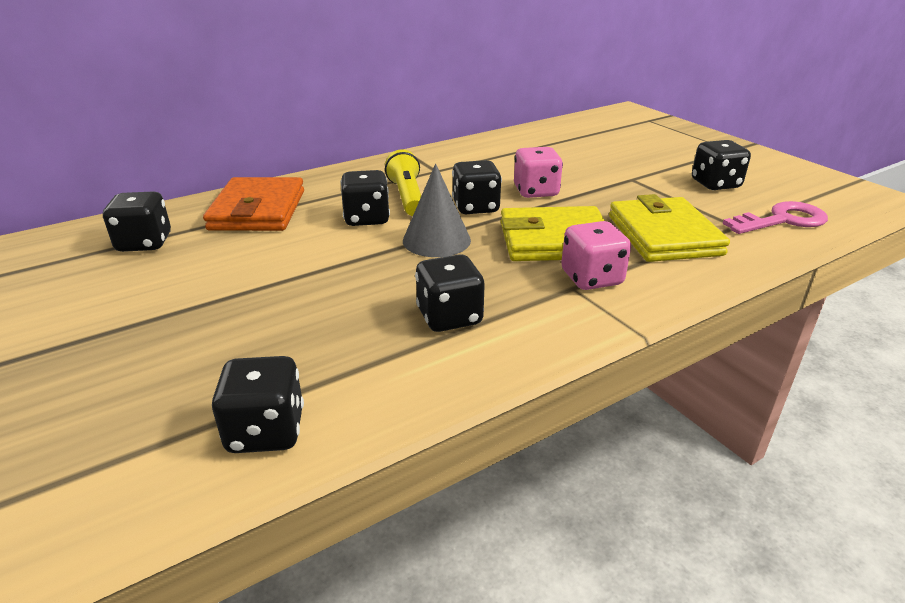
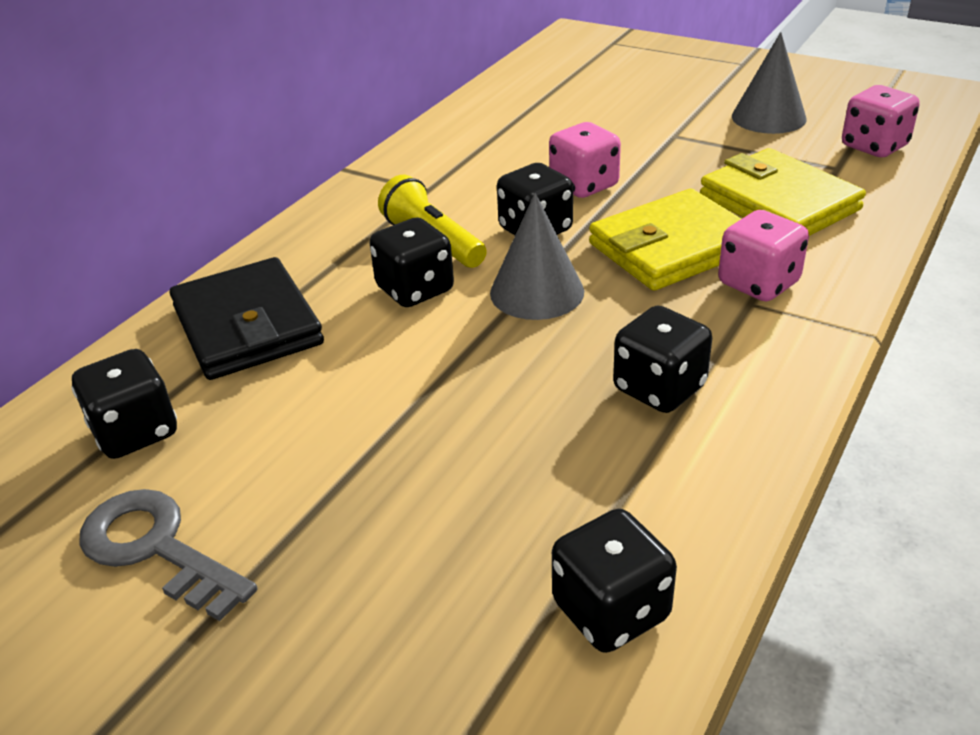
camera: 25 degrees left, 5 degrees up
(85, 300) = (156, 548): none -> grey key
(258, 210) = (248, 325): orange wallet -> black wallet
(715, 184) = (768, 117): black dice -> grey cone
(782, 220) = (874, 146): pink key -> pink dice

